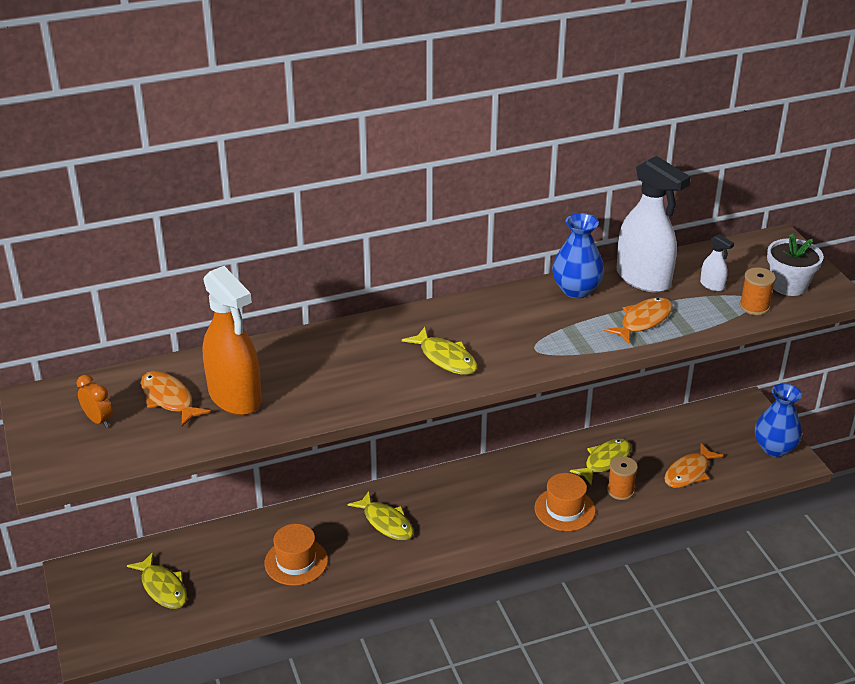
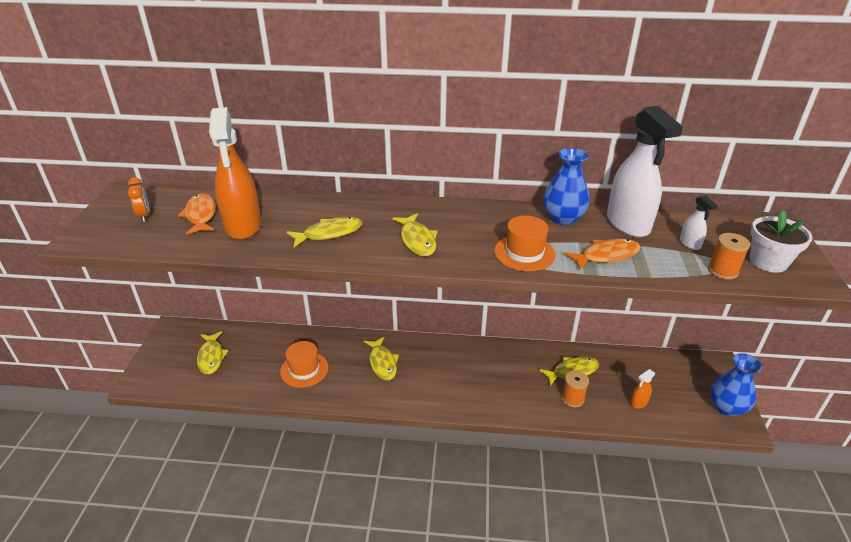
camera: 25 degrees right, 0 degrees up
(343, 378) = (329, 233): none -> yellow fish
(564, 509) = (519, 398): orange hat -> orange hat (524, 253)
(689, 472) = (638, 403): orange fish -> orange spray bottle

